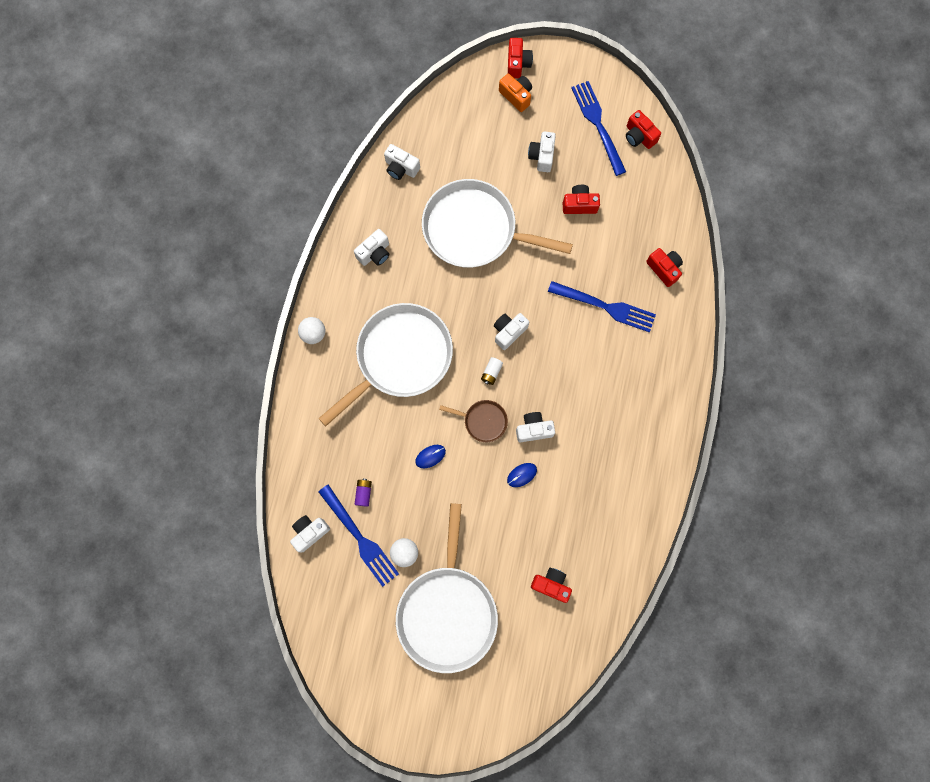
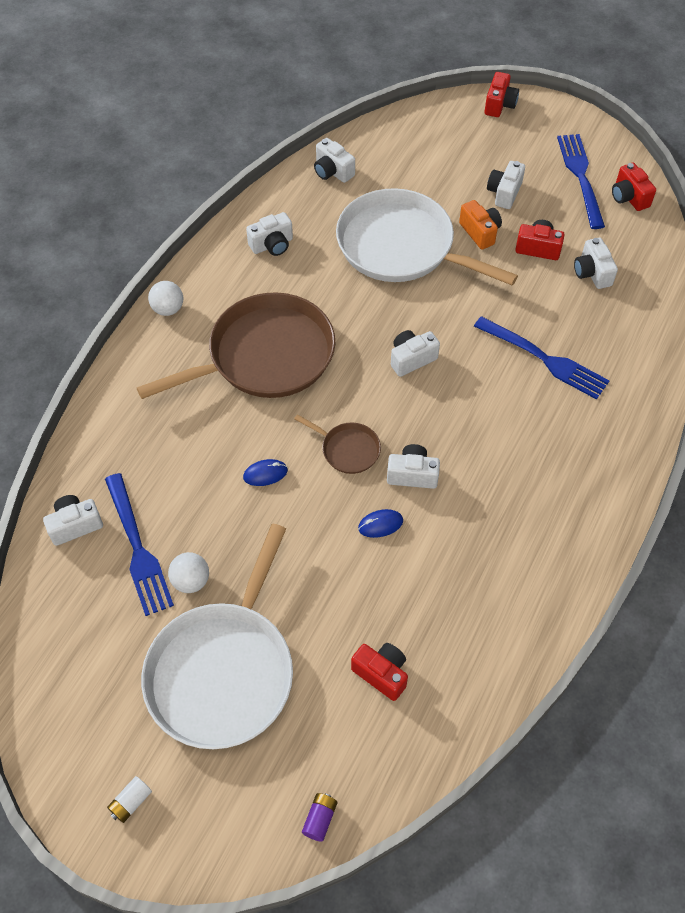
camera: 15 degrees right, 20 degrees down
(363, 493) = (163, 496): purple battery -> purple battery (320, 819)
(400, 357) = (265, 356): white pan -> brown pan
(491, 372) = (376, 398): white battery -> white battery (131, 802)
(516, 96) = (489, 133): orange camera -> orange camera (480, 232)
(624, 218) = (592, 273): none -> white camera
(664, 269) = (631, 335): red camera -> none

